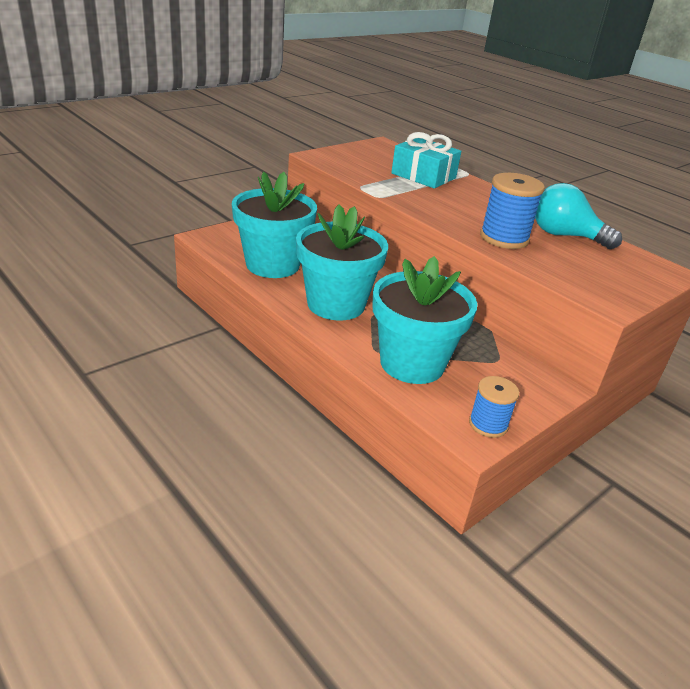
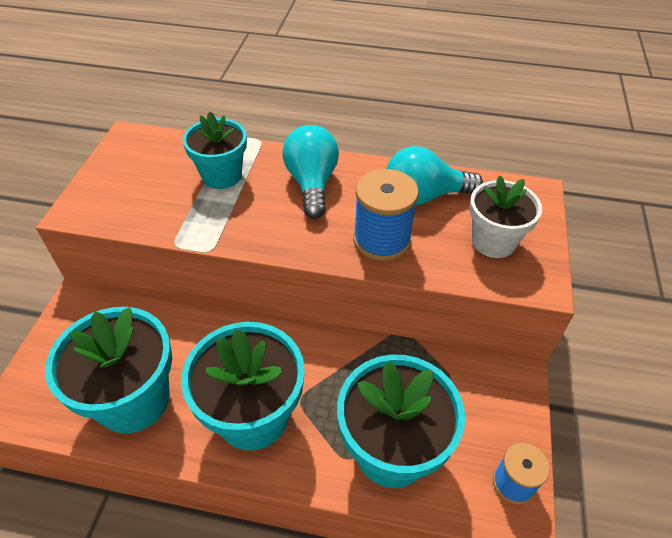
camera: 35 degrees left, 15 degrees up
(423, 176) = (222, 175): turquoise gift -> turquoise flower pot
(483, 200) = (312, 183): none -> turquoise light bulb
(596, 273) = (493, 241): none -> white flower pot

